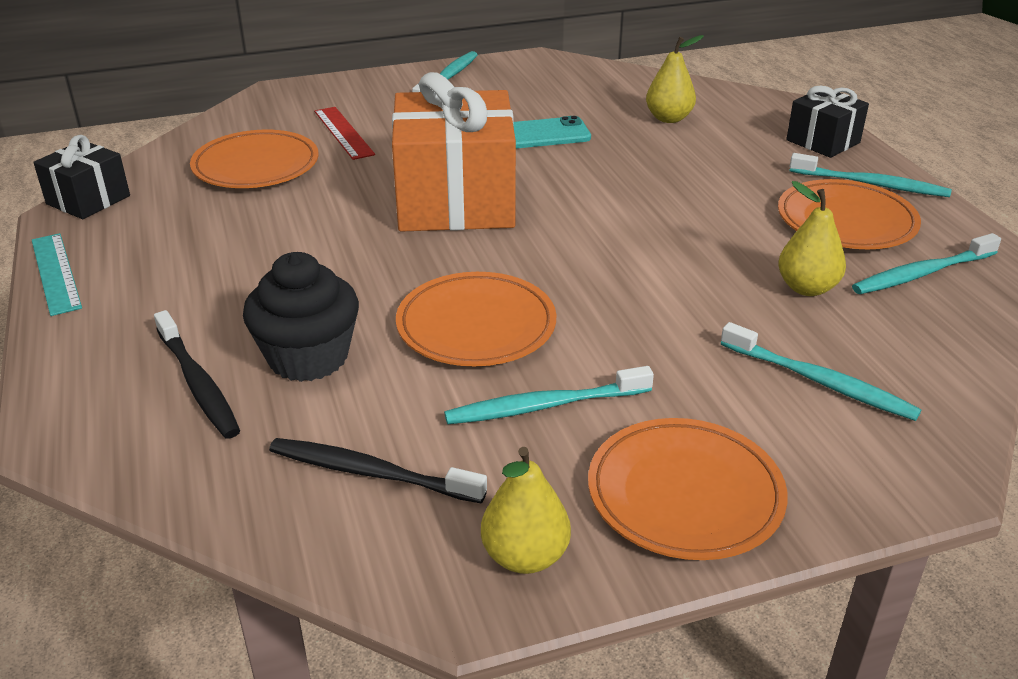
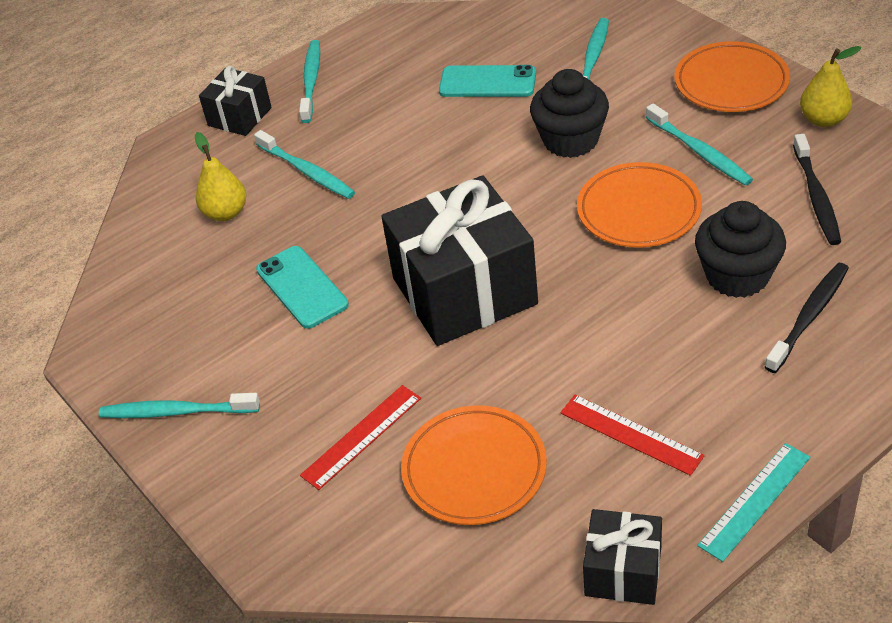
camera: 105 degrees left, 10 degrees up
(198, 237) = (631, 434): none -> red ruler
(455, 201) = (464, 291): orange gift -> black gift
(644, 316) = (570, 140): none -> black cupcake
(806, 288) = (487, 82): yellow pear -> turquoise phone
(846, 221) = (380, 82): orange plate -> none
(921, 274) = (438, 42): turquoise toothbrush -> turquoise toothbrush (307, 172)

